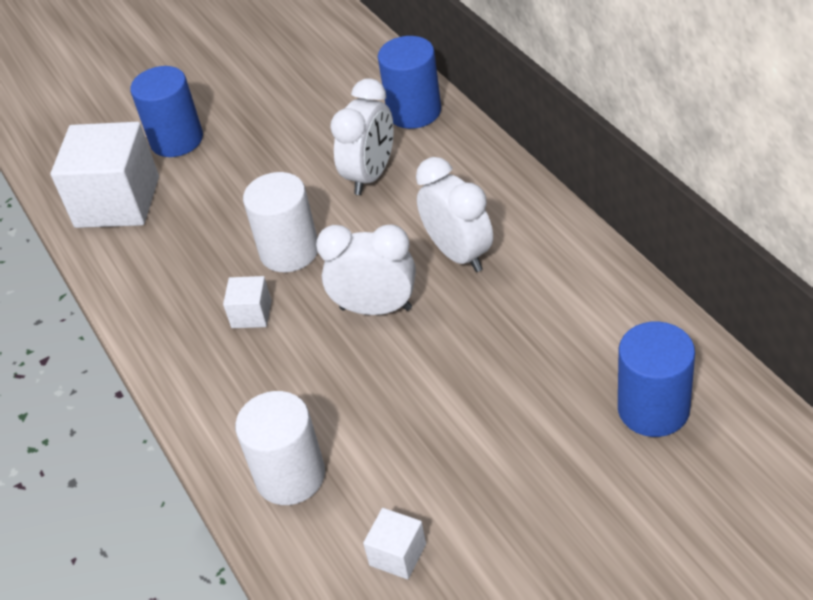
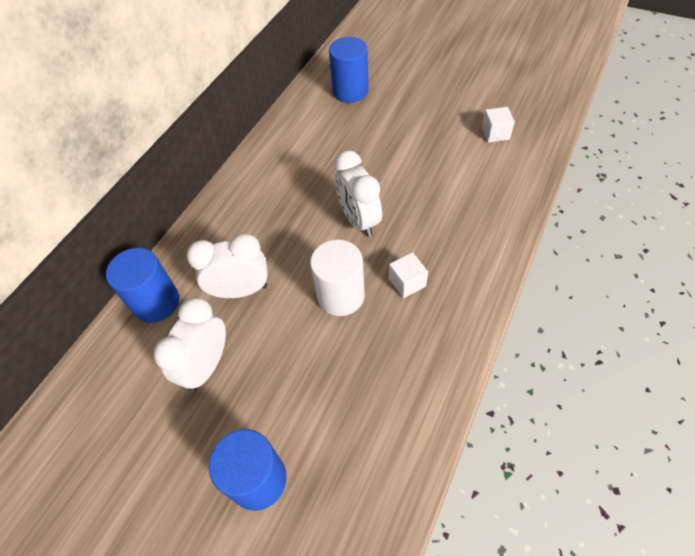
camera: 125 degrees left, 10 degrees up
(117, 202) = (361, 472): white cube -> none
(290, 476) = (494, 193): white cylinder -> none
(458, 254) = (292, 204): white clock -> white clock (207, 366)

